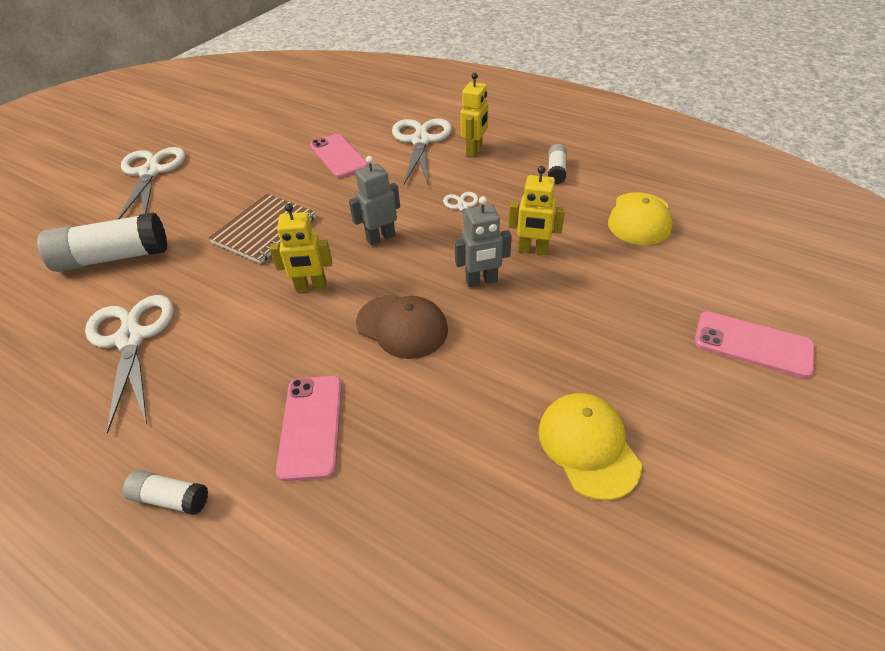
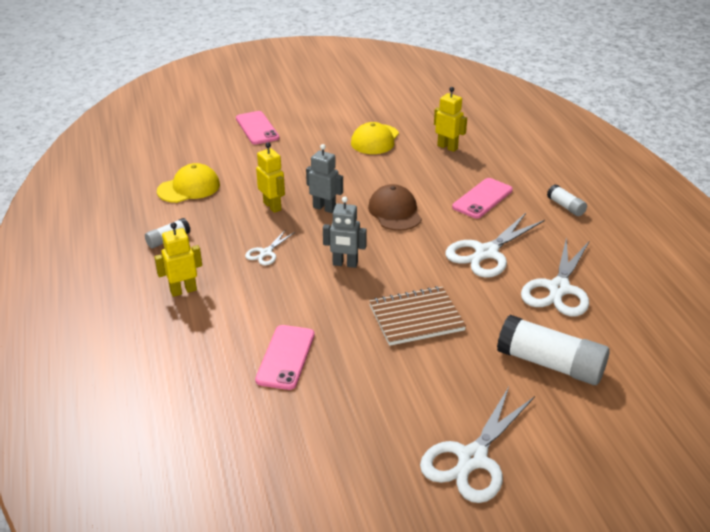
camera: 140 degrees left, 10 degrees down
(311, 287) = (422, 258): yellow robot -> yellow robot (447, 147)
(421, 141) = (203, 328): white scissors -> white scissors (486, 253)

